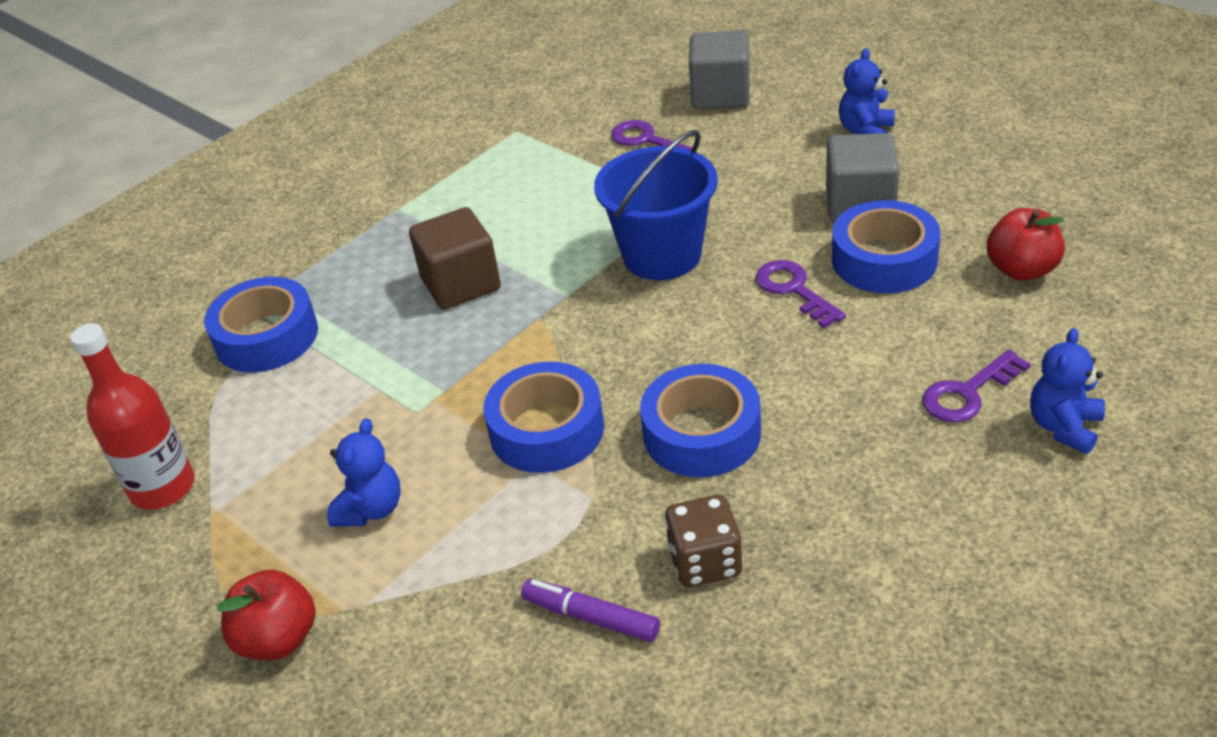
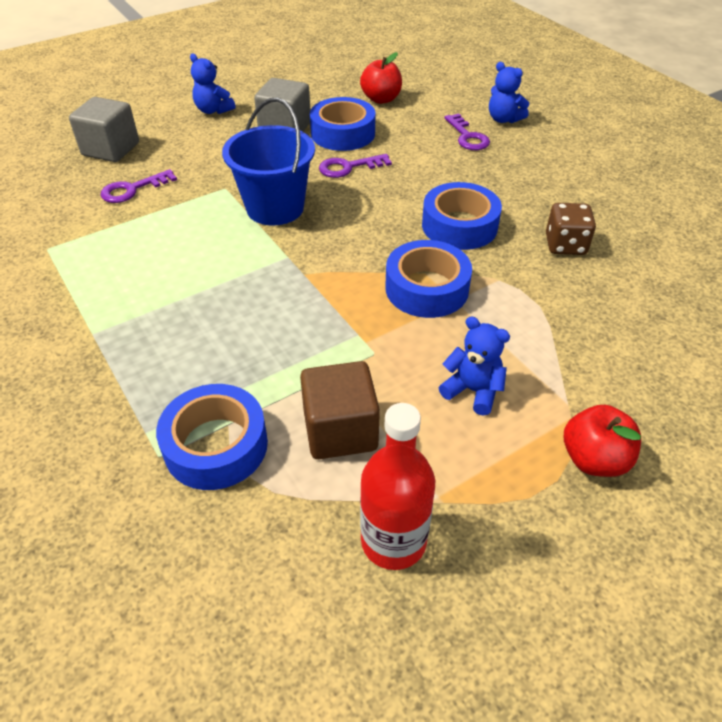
camera: 80 degrees left, 5 degrees up
(461, 284) = (233, 308): brown cube -> brown cube (340, 430)
(591, 618) = (600, 296): purple marker -> none

